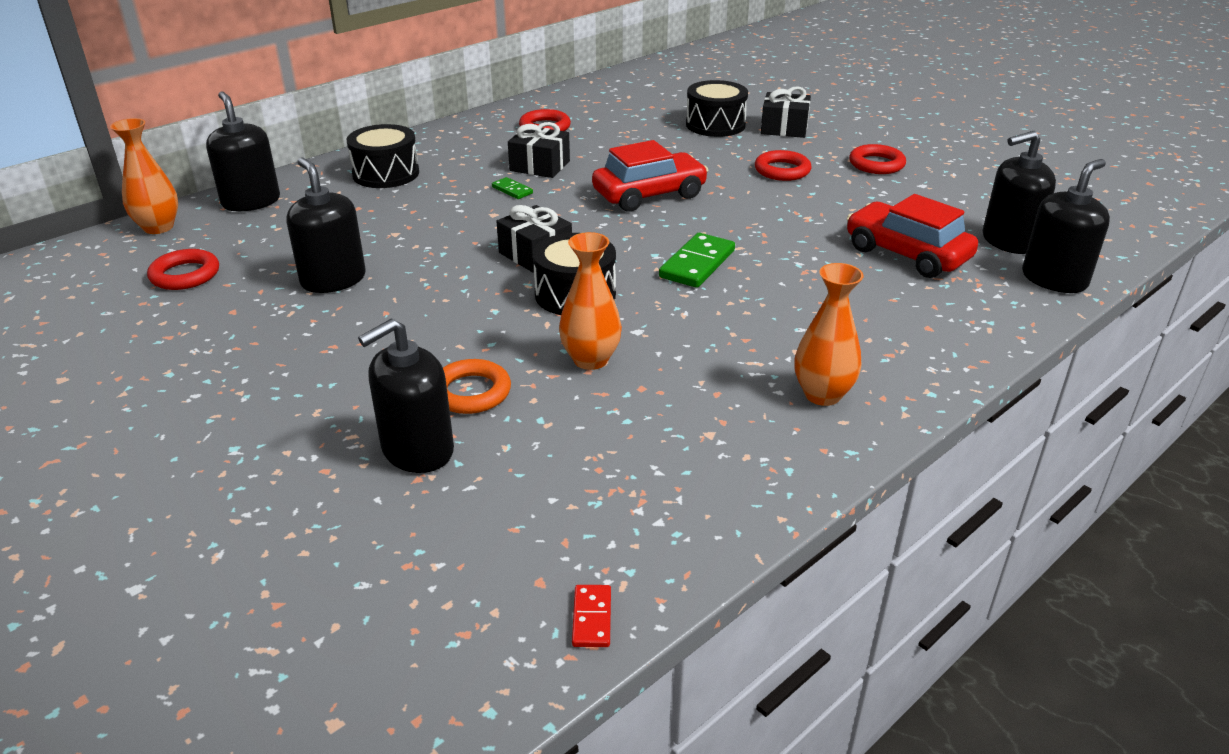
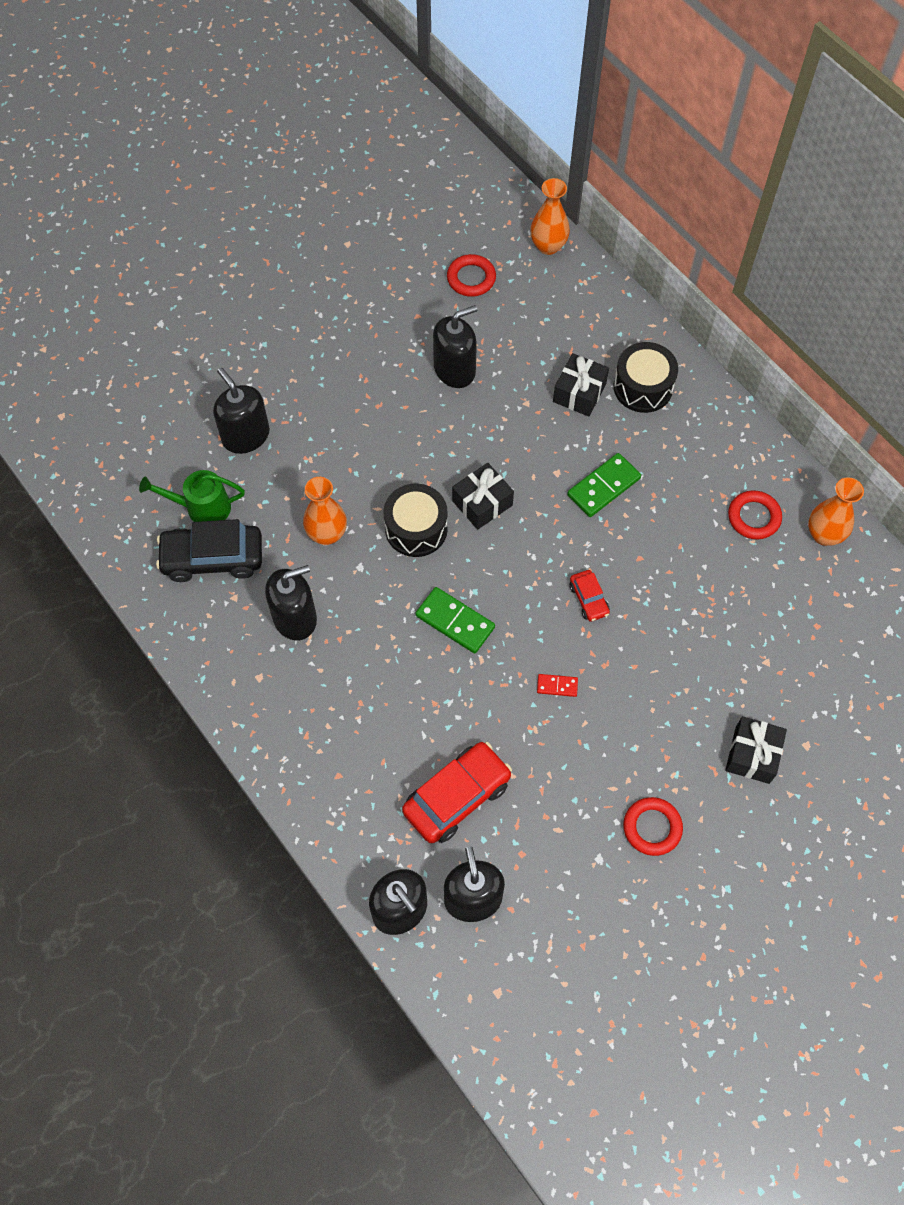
camera: 95 degrees right, 30 degrees up
(251, 202) = (590, 297): black soap dispenser -> black soap dispenser (295, 618)
(471, 392) = (300, 462): orange ring -> none
(512, 190) = (604, 487): green domino -> green domino, size x1.88
(539, 166) = (656, 510): black gift -> black gift (579, 392)
(555, 484) = (202, 507): none -> green watering can
(591, 618) = (98, 520): red domino -> red domino (557, 686)
(647, 462) = (213, 558): none -> black car
(649, 195) = (588, 599): red car -> red car, size x0.51
(715, 125) = (762, 684): black drum -> none
(782, 170) = (639, 728): red ring -> none
(822, 395) = (264, 675): orange vase -> orange vase (824, 535)

